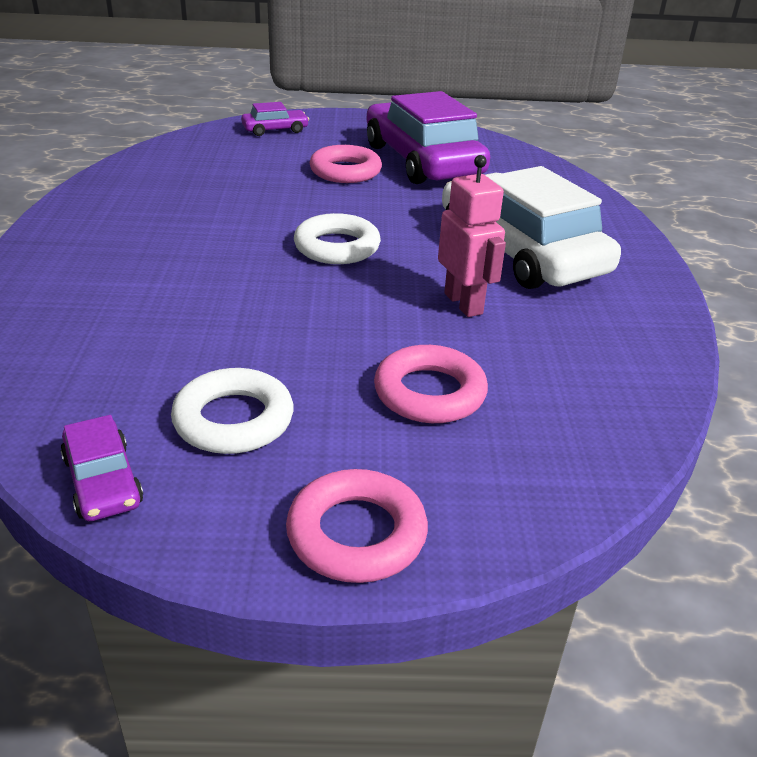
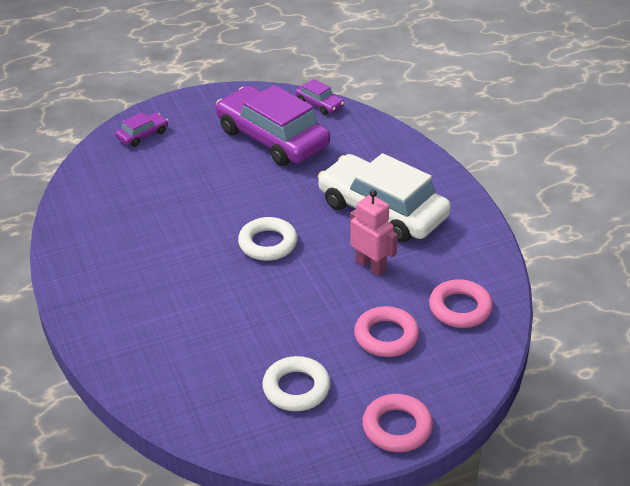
camera: 20 degrees left, 5 degrees up
(102, 481) = (258, 445): purple car -> purple car (319, 104)
(345, 171) = (225, 167): pink ring -> pink ring (460, 308)

